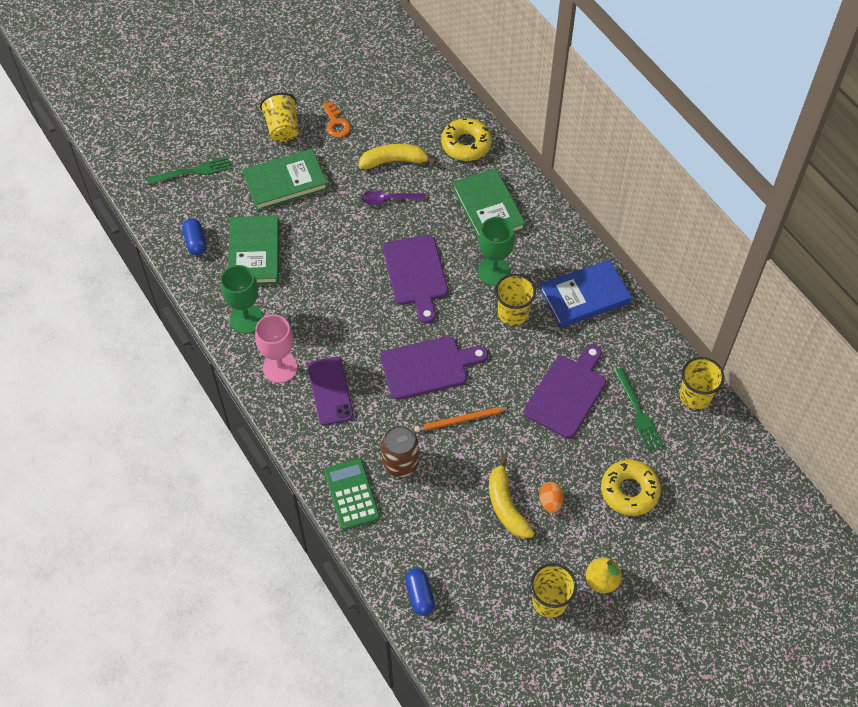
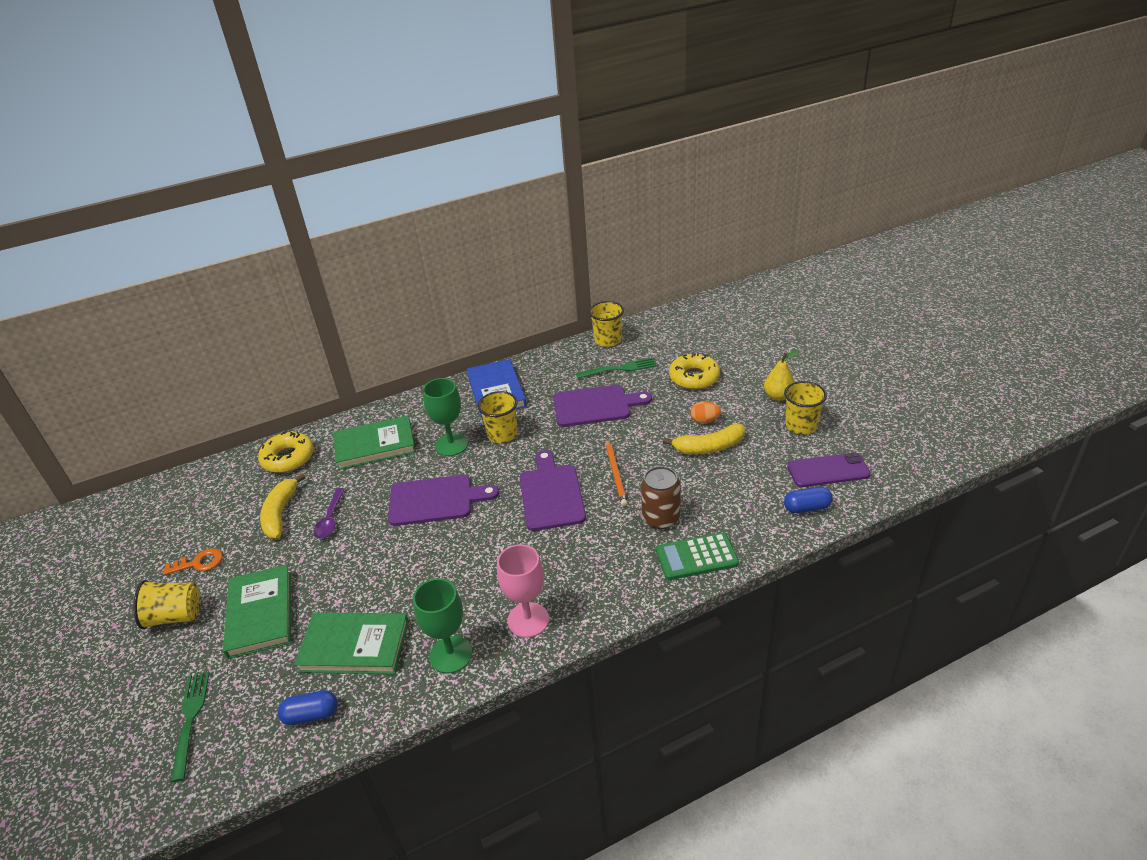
camera: 80 degrees left, 20 degrees down
(330, 391) = (567, 573): purple phone -> purple phone (828, 470)
(567, 393) = (595, 406): purple cutting board -> purple cutting board turned 135 degrees clockwise

